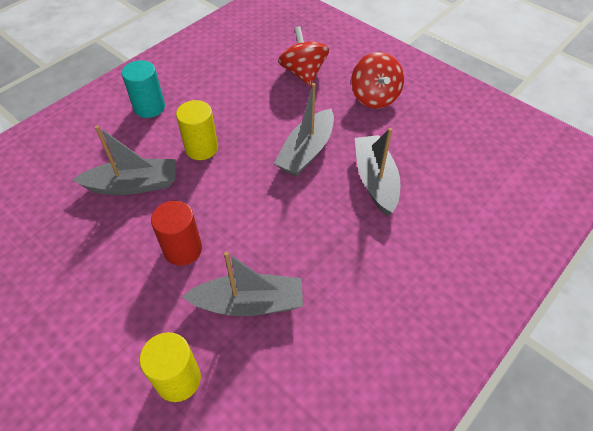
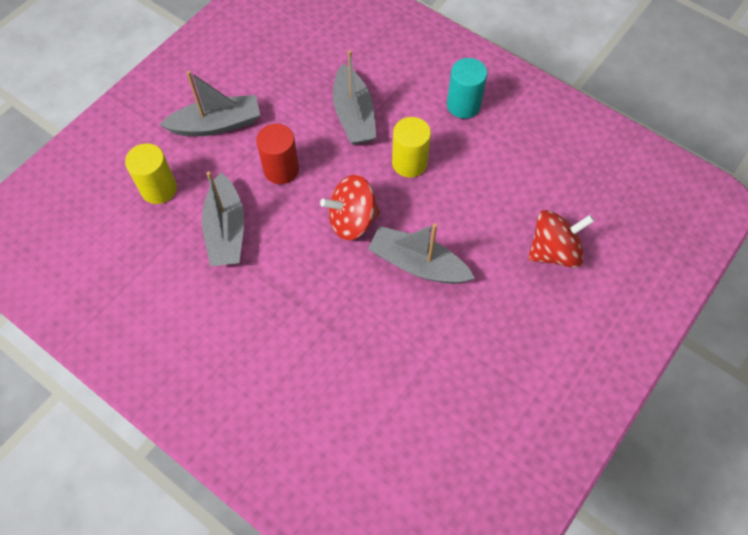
camera: 85 degrees right, 10 degrees up
(374, 97) = (524, 337): red spinning top -> red spinning top (352, 220)
(375, 180) = (381, 337): grey boat -> grey boat (217, 124)

